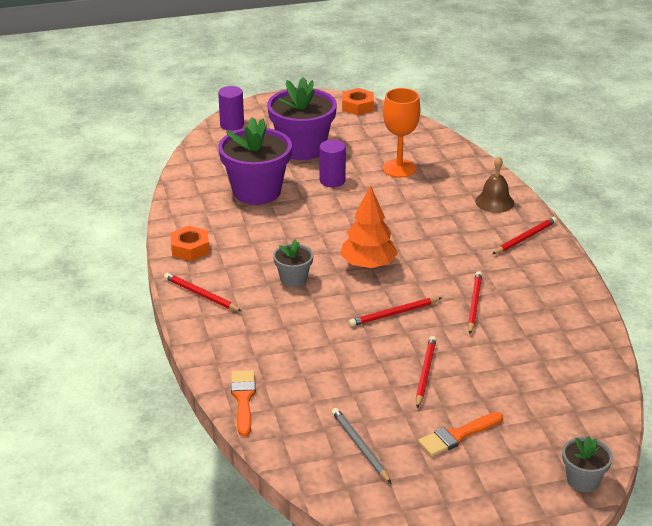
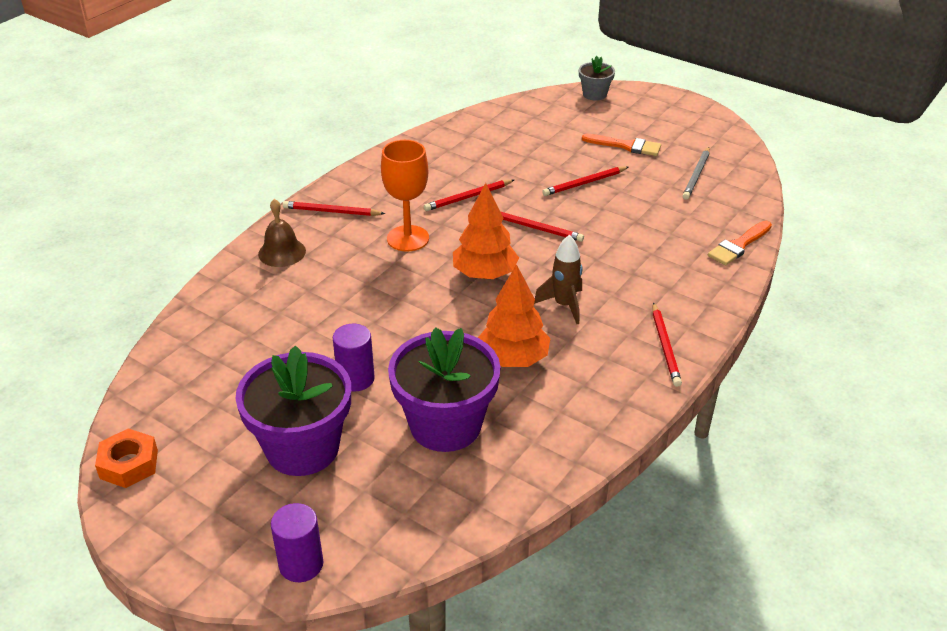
camera: 130 degrees left, 5 degrees up
(190, 248) = (612, 403): orange nut -> none
(274, 235) = (513, 359): none -> orange tree
(293, 279) = (564, 305): grey flower pot -> brown rocket
(399, 168) = (274, 343): orange goblet -> orange goblet (408, 238)

